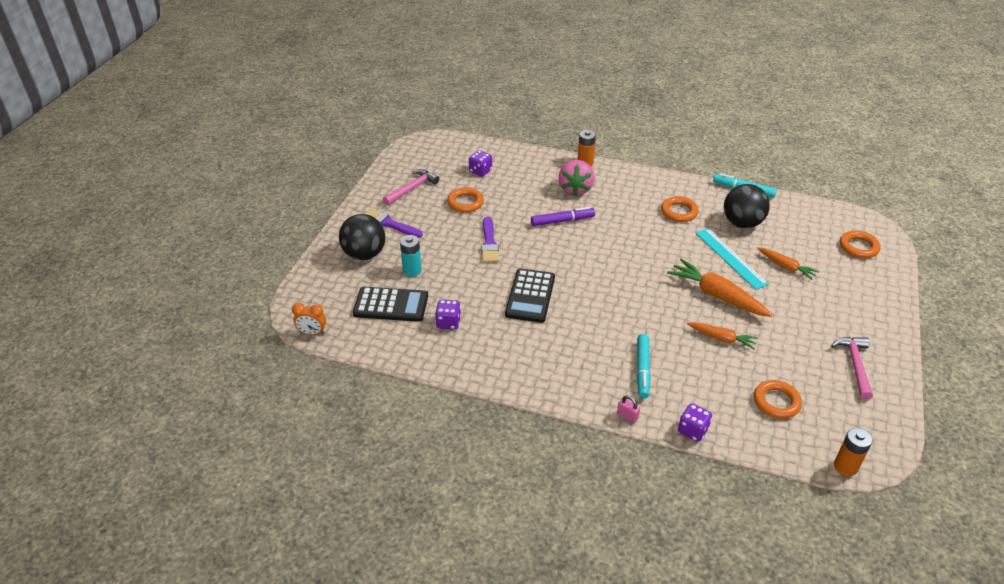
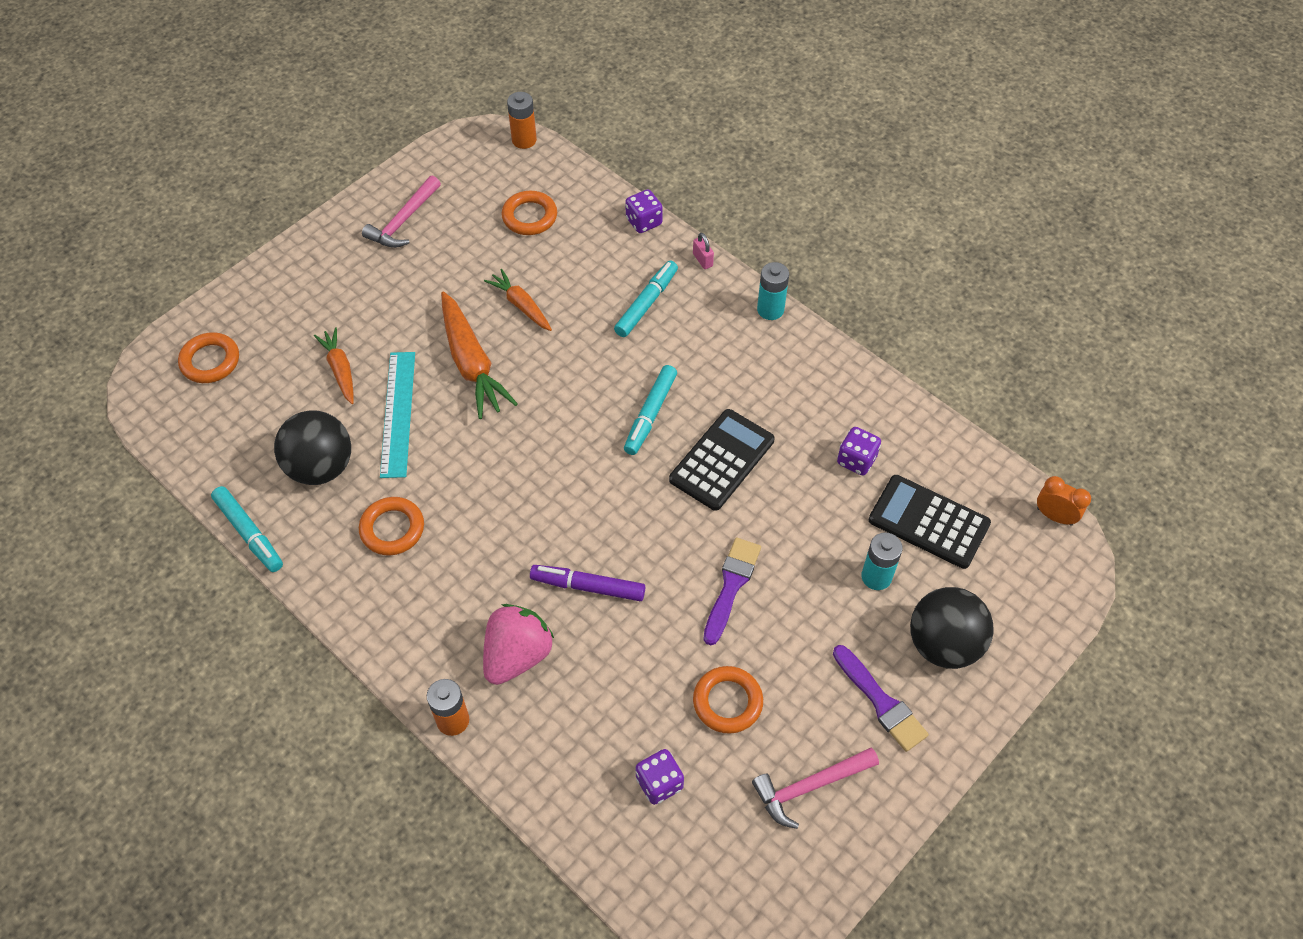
camera: 155 degrees left, 15 degrees up
(555, 397) = (770, 310): none -> turquoise battery
(589, 305) = (650, 414): none -> turquoise marker

